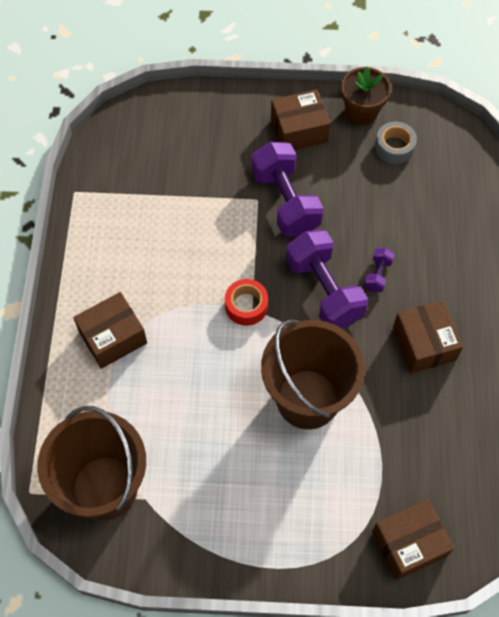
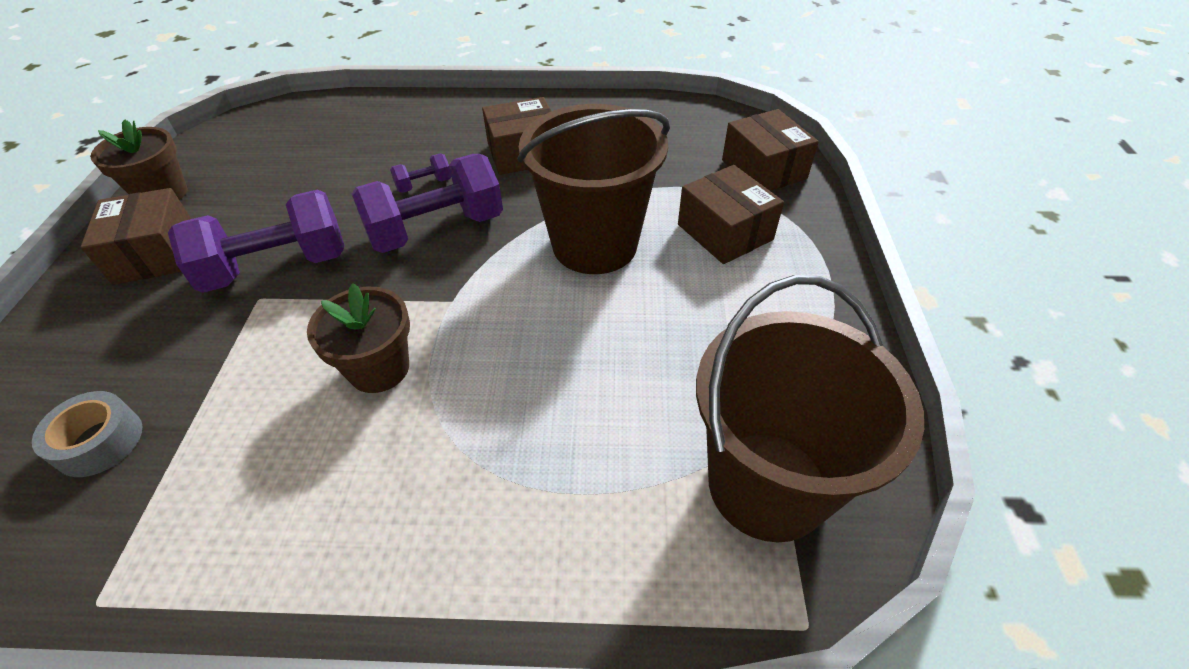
camera: 90 degrees left, 15 degrees down
(113, 337) = (474, 494): brown box -> brown box (725, 232)
(198, 277) = (379, 368): none -> brown flower pot
(246, 306) = (444, 307): red tape -> none
(377, 275) = (424, 185): purple dumbbell -> purple dumbbell turned 45 degrees counterclockwise
(394, 147) = (239, 168): grey tape -> grey tape (99, 441)

